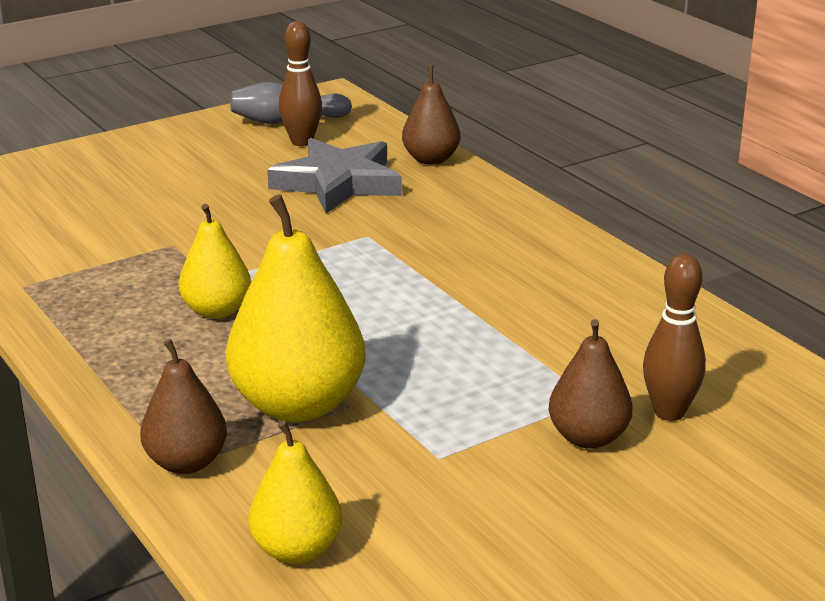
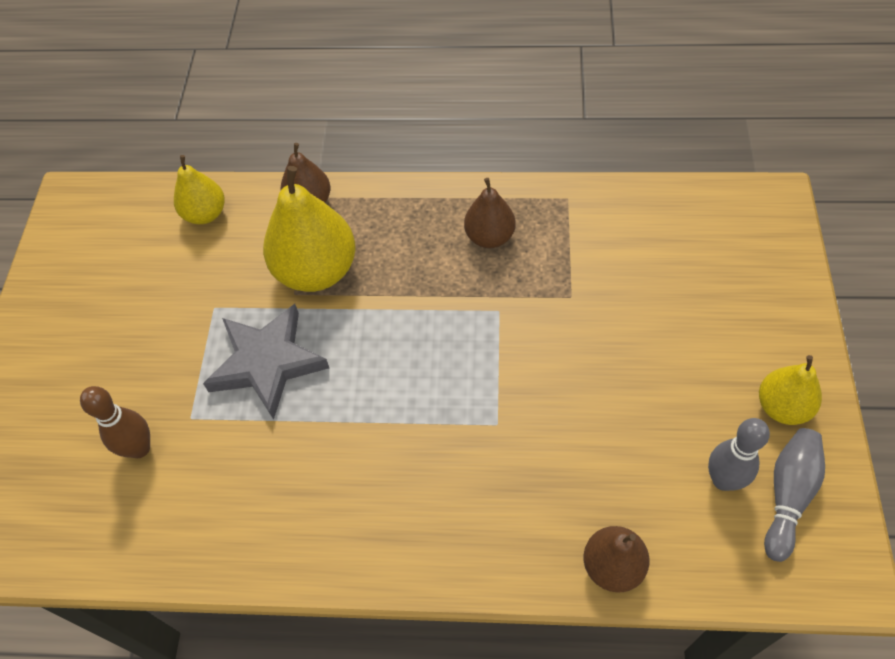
camera: 130 degrees right, 30 degrees up
(217, 311) = (454, 280): yellow pear -> yellow pear (782, 407)
(302, 142) = (723, 480): brown bowling pin -> grey bowling pin
(338, 183) = (609, 458): grey star -> grey star (267, 363)
(588, 437) = (161, 387): brown pear -> brown pear (489, 237)

